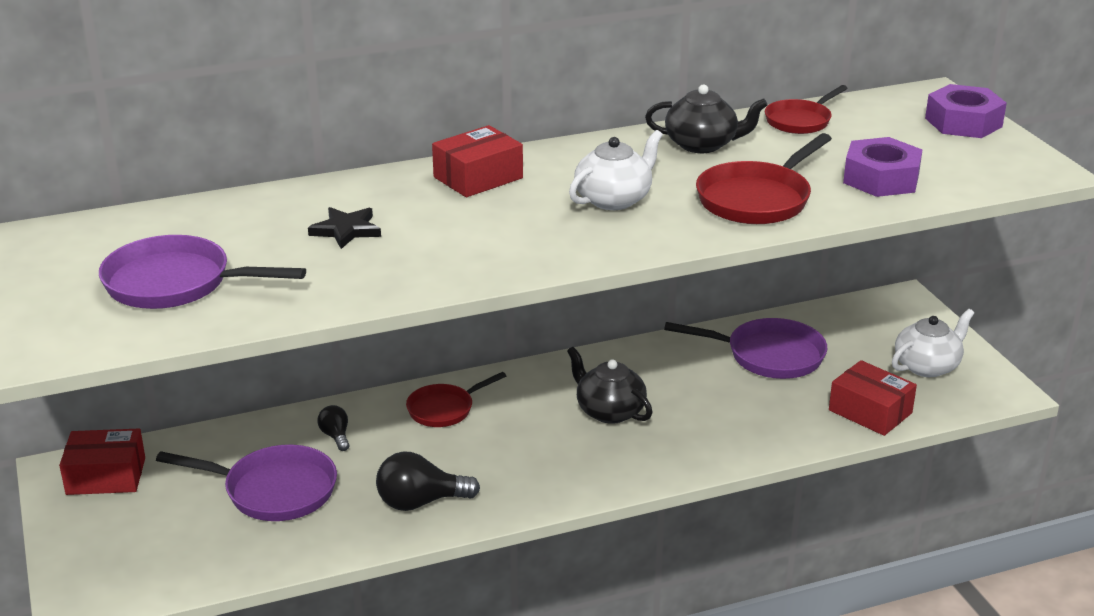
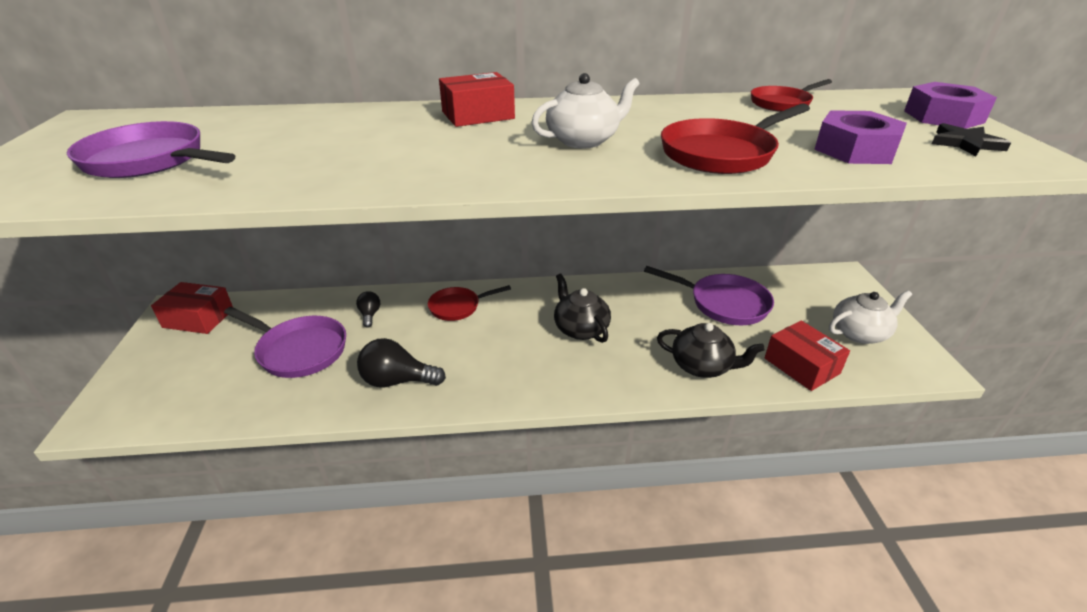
camera: 15 degrees right, 5 degrees up
(346, 230) = (334, 139): black star -> black star (965, 143)
(702, 144) = (686, 111): black teapot -> black teapot (702, 366)

